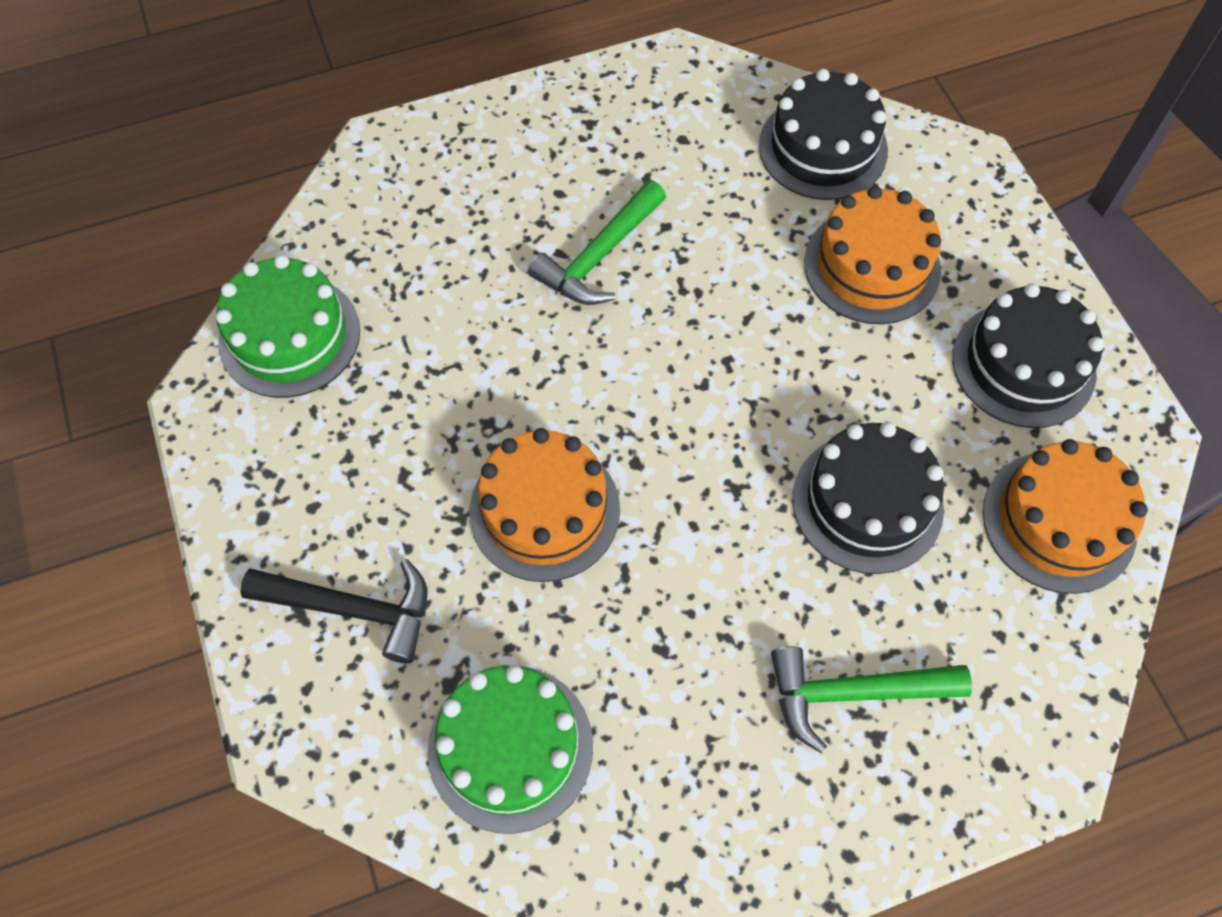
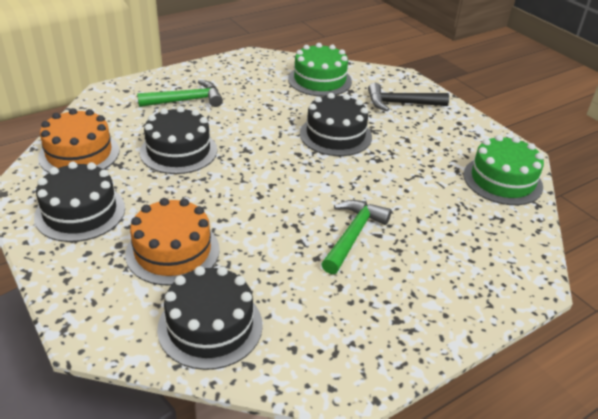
camera: 165 degrees right, 25 degrees down
(544, 510) = (335, 135): orange cake -> black cake

